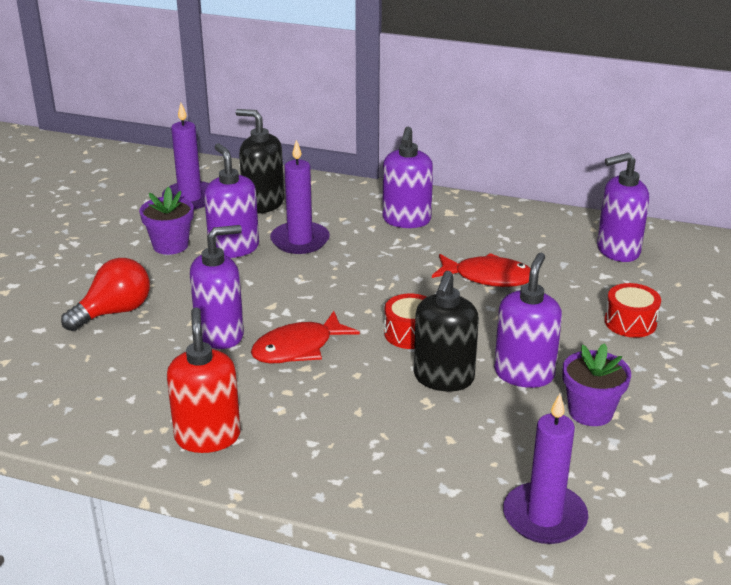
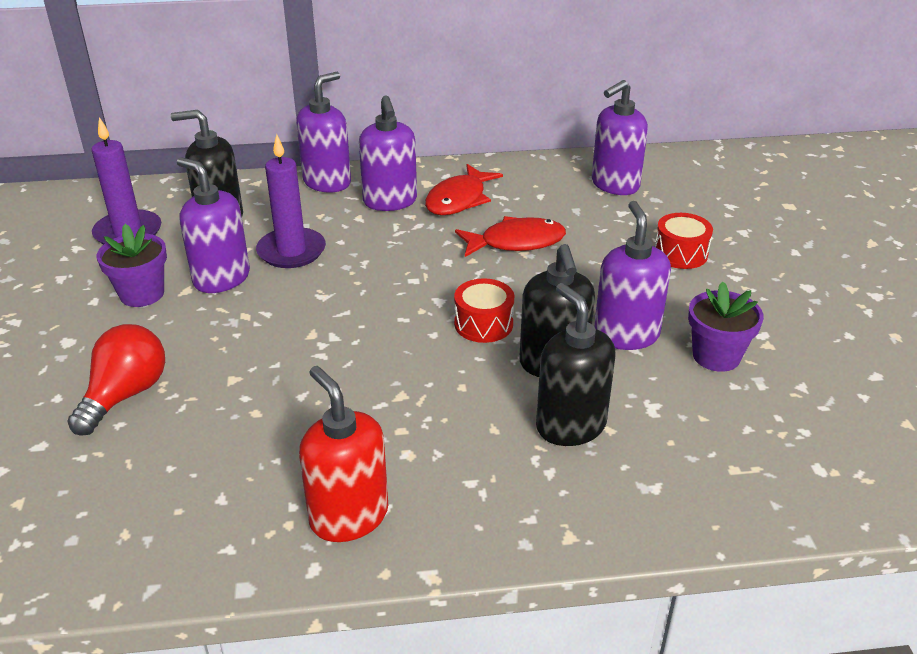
camera: 25 degrees left, 5 degrees up
(220, 334) = (276, 385): purple soap dispenser -> purple soap dispenser (327, 182)
(298, 348) = (377, 375): red fish -> red fish (459, 199)
(420, 427) = (570, 425): none -> black soap dispenser
(544, 517) = (761, 484): purple candle -> none

